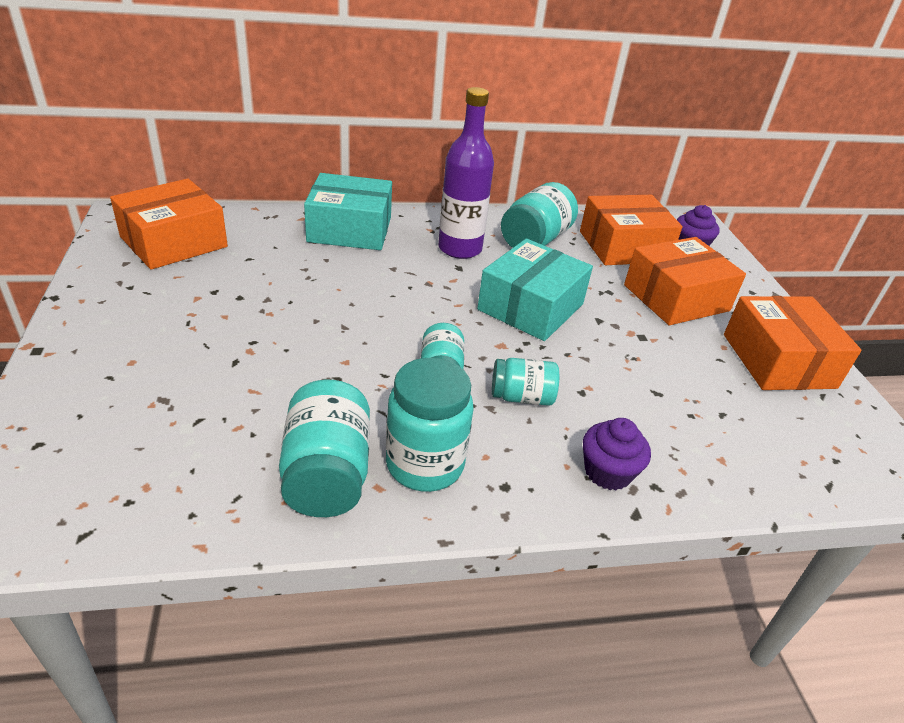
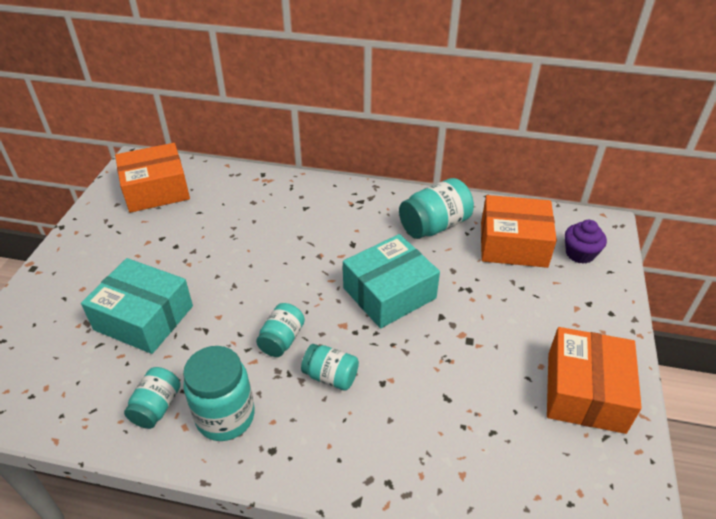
camera: 25 degrees right, 5 degrees up
(327, 474) = (157, 407): turquoise jar -> turquoise jar, size x0.62
(350, 229) = (286, 194): turquoise box -> turquoise box (144, 318)
(460, 249) = (364, 225): purple bottle -> none
(608, 472) = (357, 460): purple cupcake -> none
(676, 298) = (528, 306): orange box -> none

